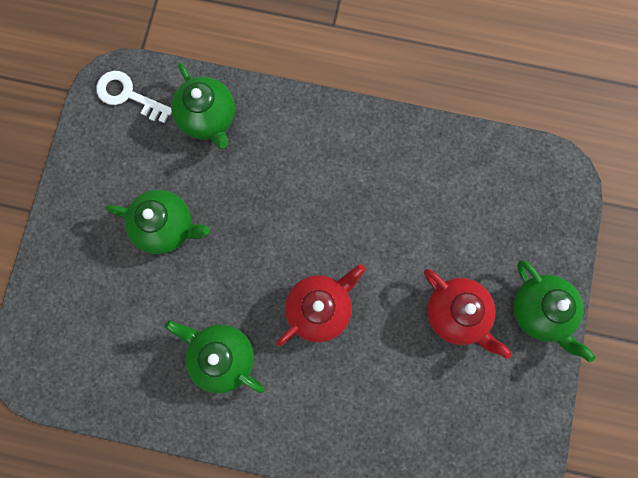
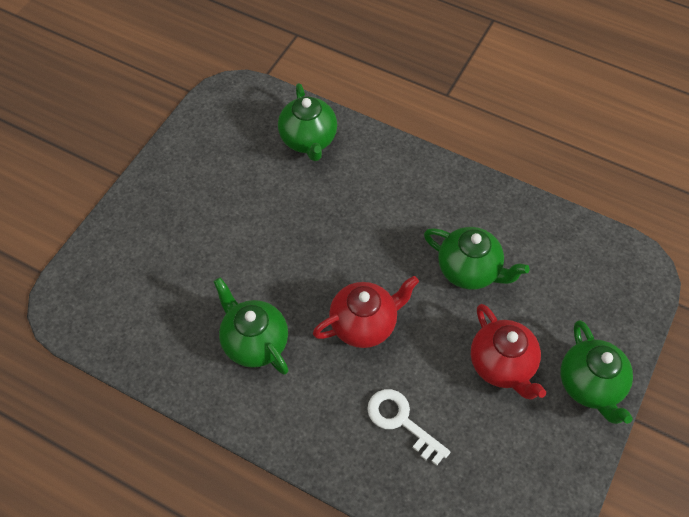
camera: 15 degrees right, 20 degrees down
(128, 95) = (242, 106): white key -> white key (401, 422)
(166, 227) = (239, 218): green teapot -> green teapot (469, 270)

